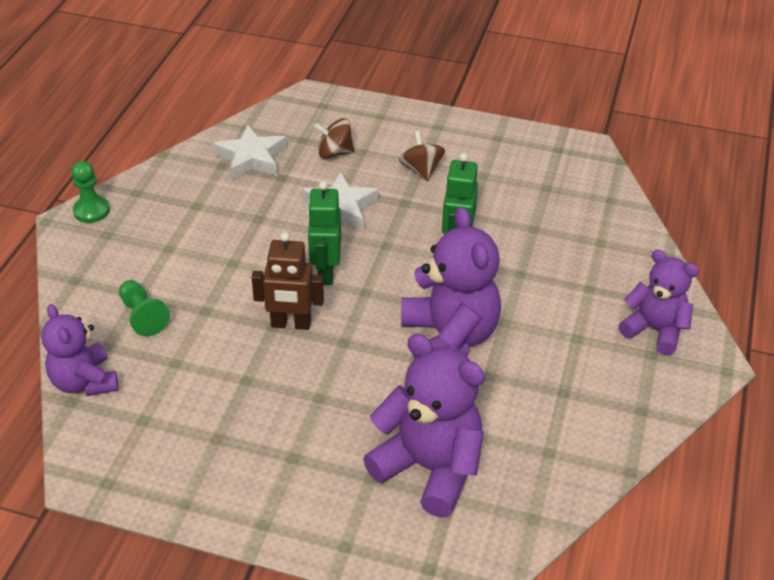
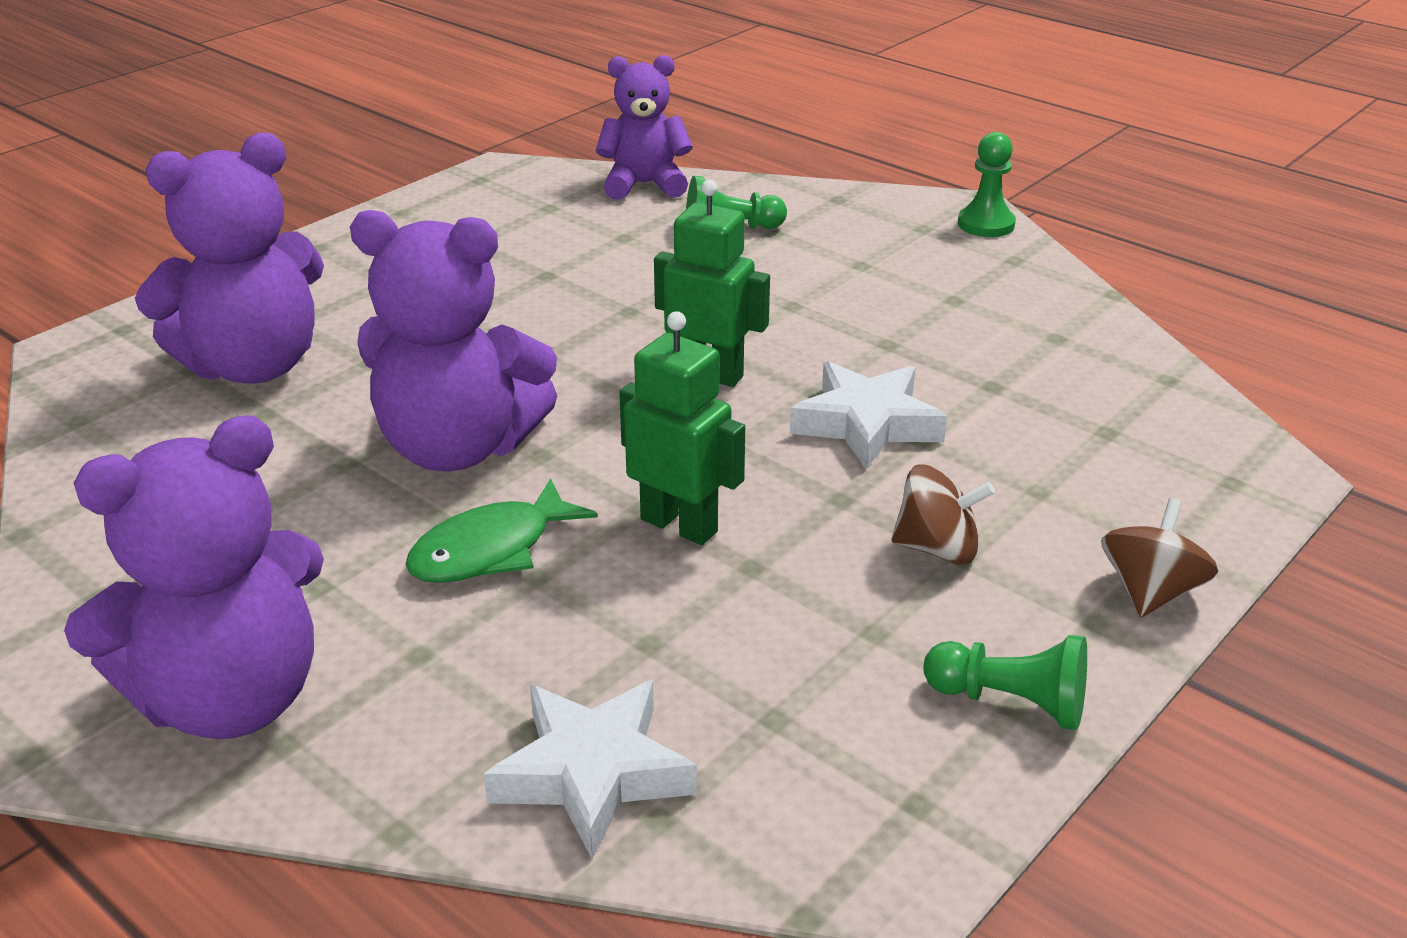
camera: 115 degrees right, 10 degrees down
(251, 158) = (1065, 368): white star -> white star (592, 773)
(291, 324) = (619, 323): brown robot -> none
(334, 153) = (1046, 457): brown spinning top -> brown spinning top (1150, 592)
(496, 138) = (1010, 702): none -> green pawn
(514, 294) = (491, 550): none -> green fish
(654, 330) = (230, 698): purple teddy bear -> purple teddy bear, size x1.55

